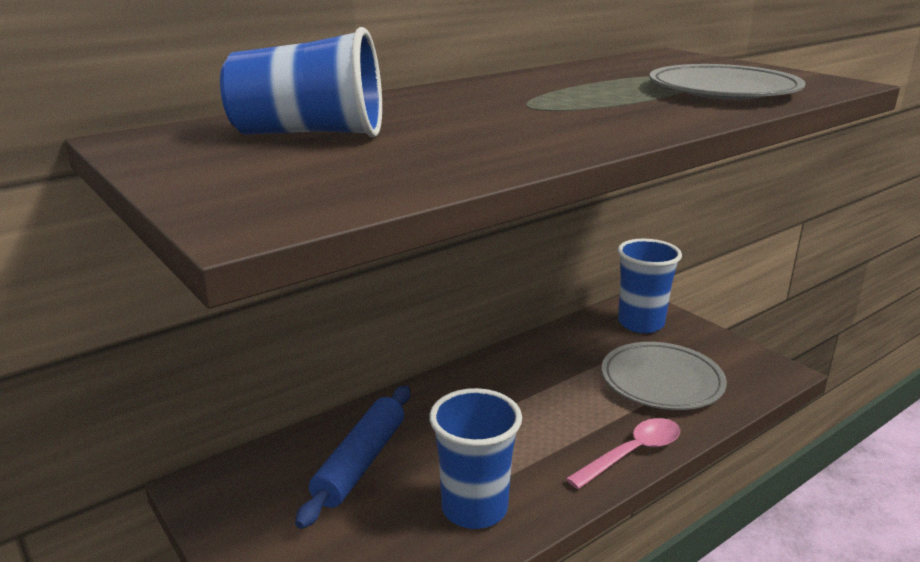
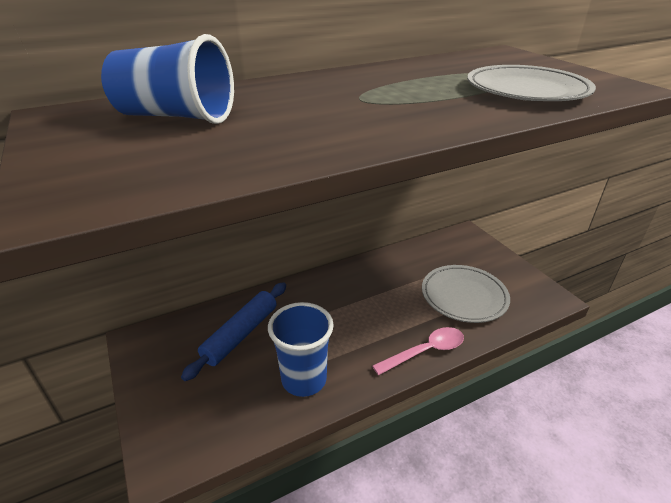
camera: 10 degrees right, 10 degrees up
(641, 323) = (462, 249): blue cup -> none

